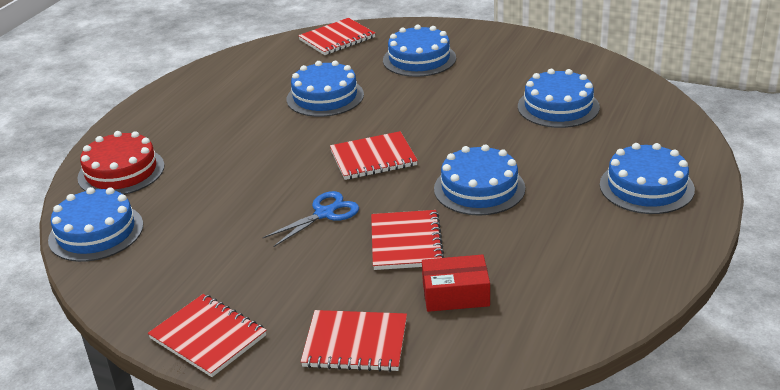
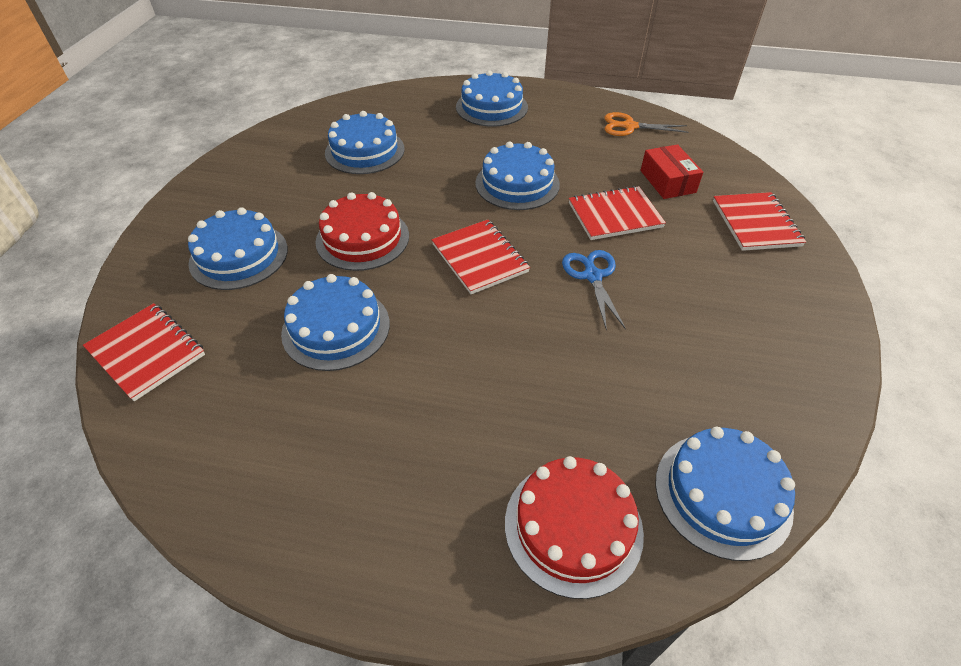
camera: 105 degrees left, 15 degrees up
(208, 337) = (814, 315): red notebook -> none
(325, 213) = (592, 275): blue scissors -> blue scissors turned 45 degrees clockwise
(421, 106) = (362, 238): none -> red cake
(588, 290) = (629, 126): none -> orange scissors

